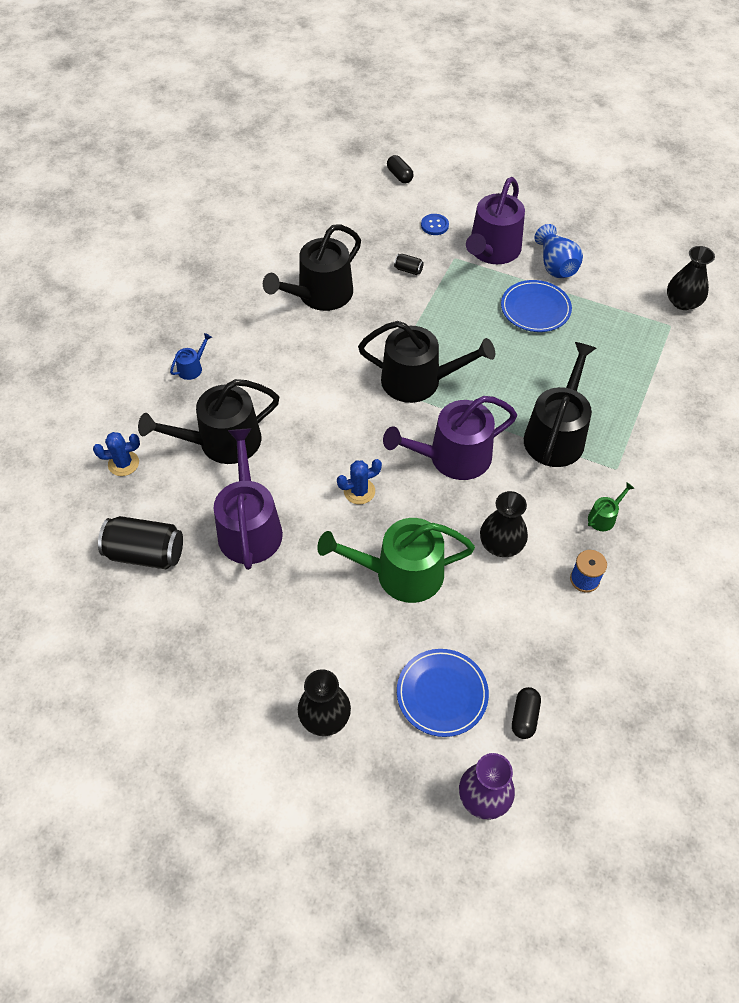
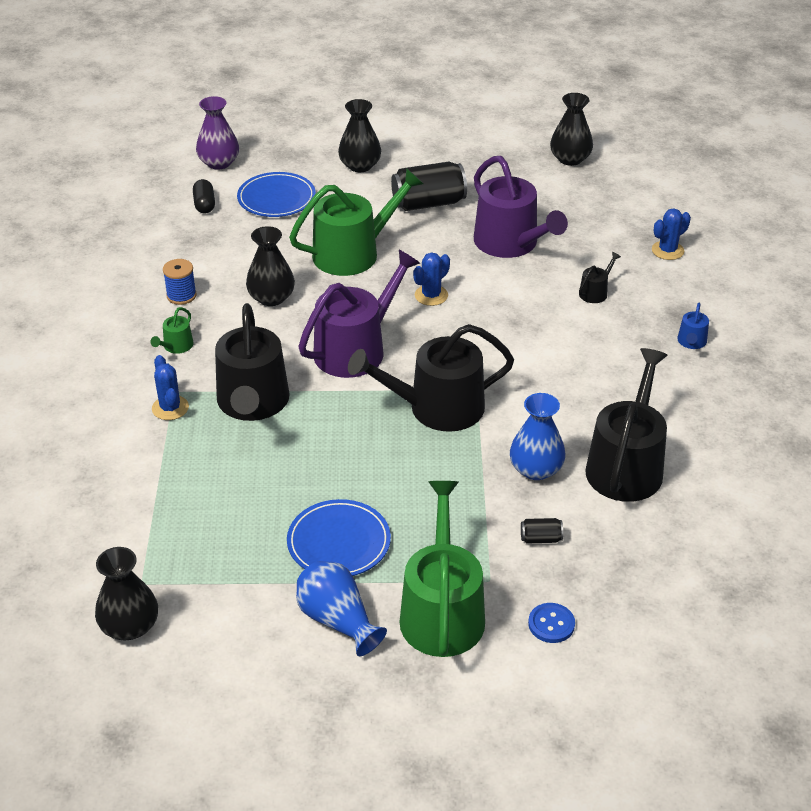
camera: 155 degrees right, 15 degrees down
(99, 628) = (570, 159): none -> black vase
(145, 553) = (581, 204): black can -> black can (428, 203)
(222, 442) = (595, 292): black watering can -> black watering can, size x0.42
(380, 312) = (536, 469): none -> blue vase
(399, 176) = (668, 700): black capsule -> none
(492, 251) = (442, 611): purple watering can -> green watering can
(623, 453) = (170, 408): none -> blue cactus

